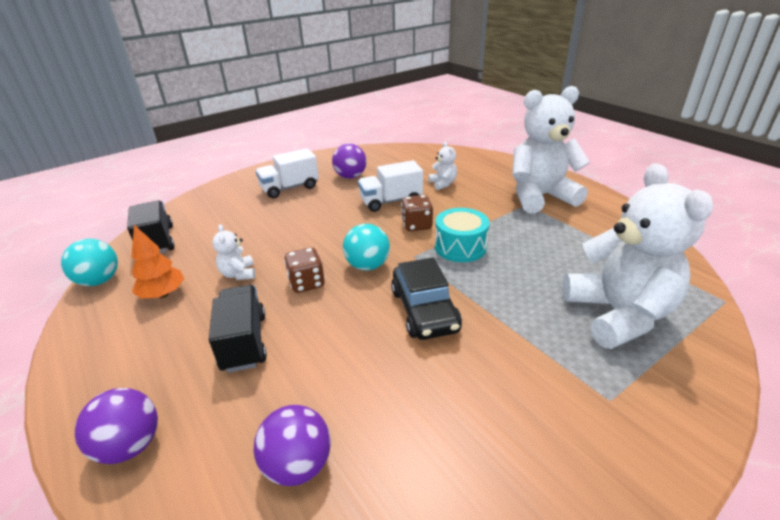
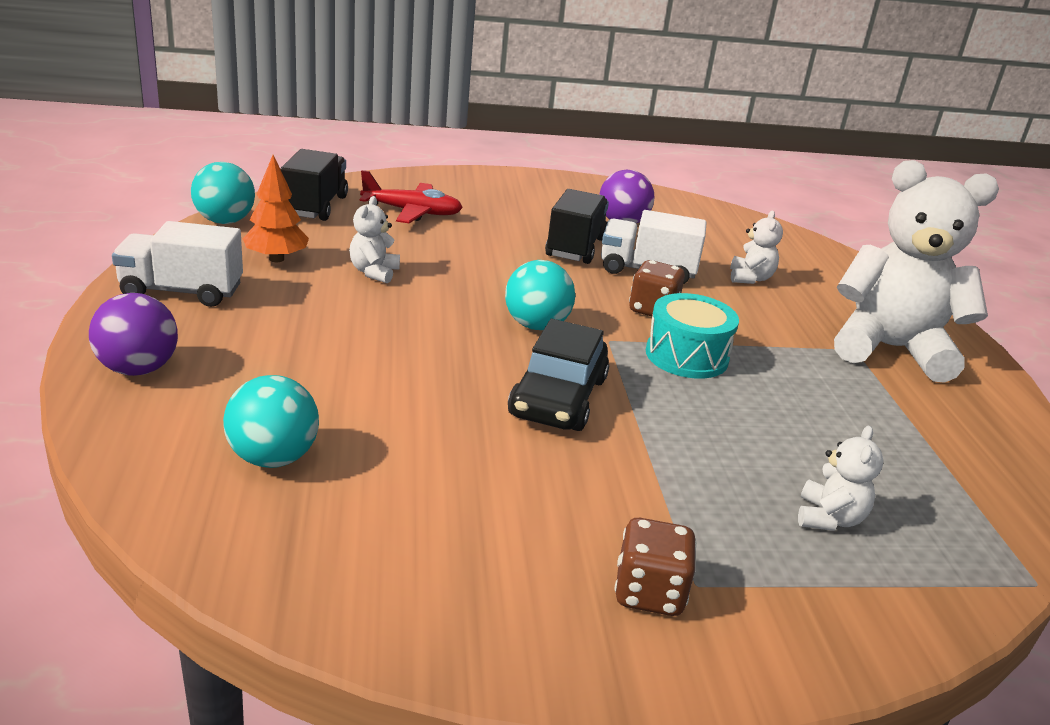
camera: 25 degrees right, 5 degrees down
(225, 219) = (412, 212): none -> red plane
(244, 342) = (319, 336): black truck -> black truck (575, 247)
(290, 188) = (525, 207): white truck -> white truck (181, 291)
(298, 465) = (273, 458): purple ball -> turquoise ball
(307, 283) = (442, 312): brown dice -> brown dice (649, 593)
(618, 314) = (829, 518): white teddy bear -> white teddy bear, size x0.42

